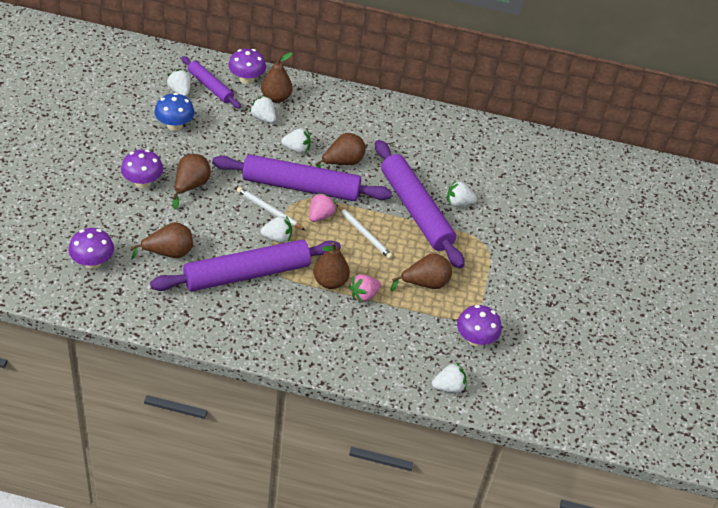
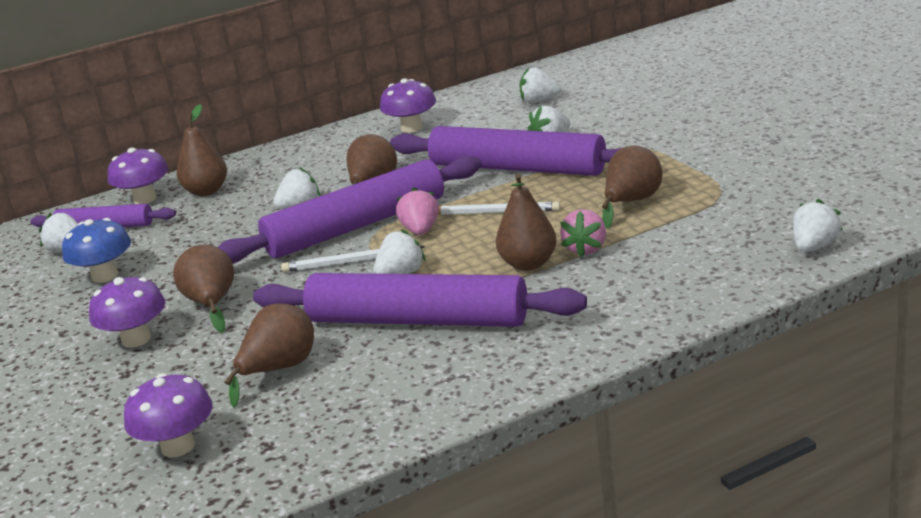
camera: 30 degrees left, 20 degrees down
(247, 274) = (418, 320): purple rolling pin -> purple rolling pin turned 75 degrees clockwise
(263, 118) = (217, 211): white strawberry -> white strawberry (539, 101)
(475, 339) = (762, 202): purple mushroom -> purple mushroom (411, 128)

